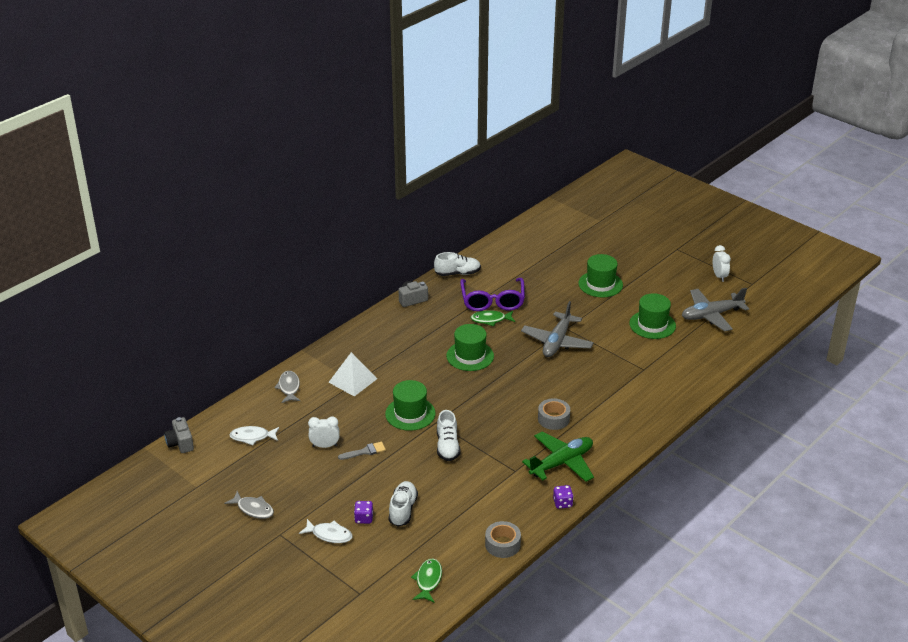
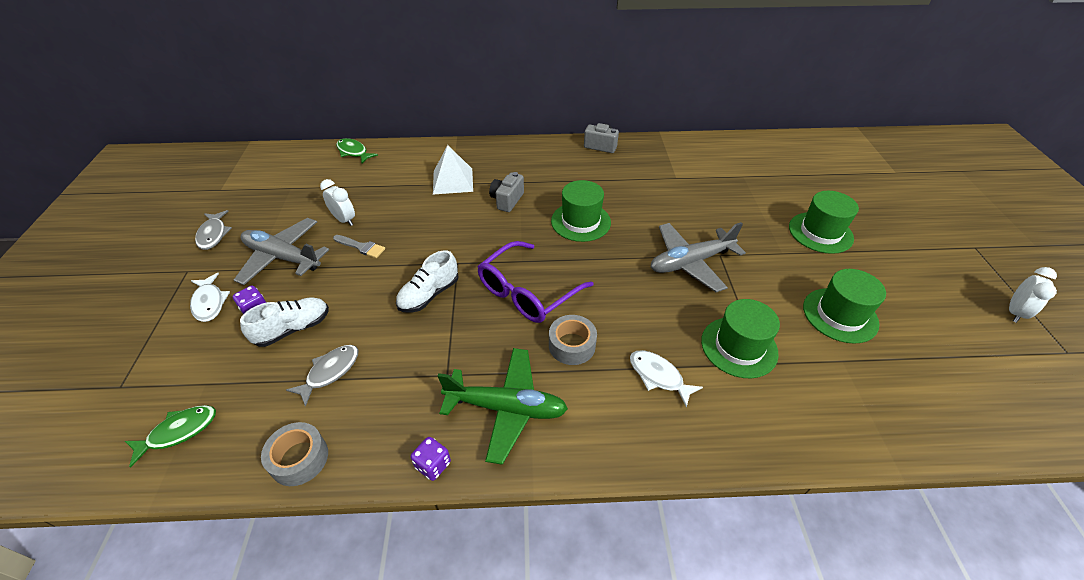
camera: 45 degrees right, 10 degrees up
(180, 443) = (271, 152): grey camera -> grey camera (507, 200)
(252, 437) = (315, 178): white fish -> white fish (658, 376)
(289, 387) = (401, 157): grey fish -> grey fish (330, 372)
(410, 414) = (449, 239): green hat -> green hat (739, 347)
(457, 273) = (673, 146): white shoe -> none
(490, 320) = (648, 201): green fish -> green fish (353, 152)
(492, 301) = (674, 185): purple glasses -> purple glasses (527, 292)
(711, 315) = (949, 355): grey plane -> grey plane (283, 257)

